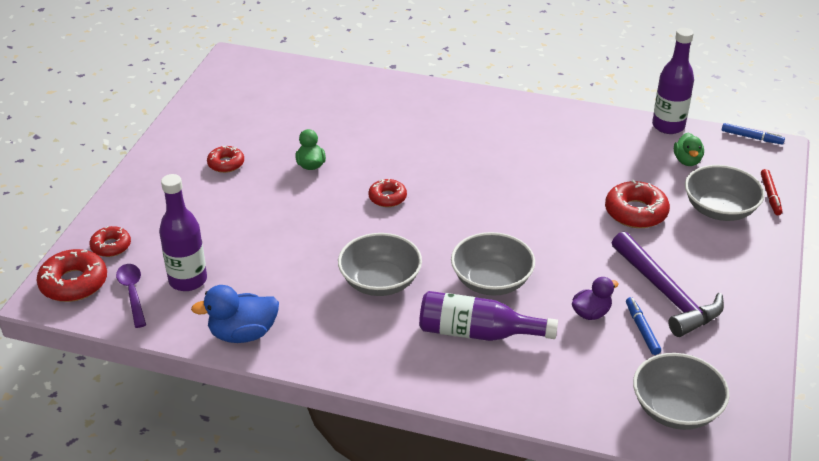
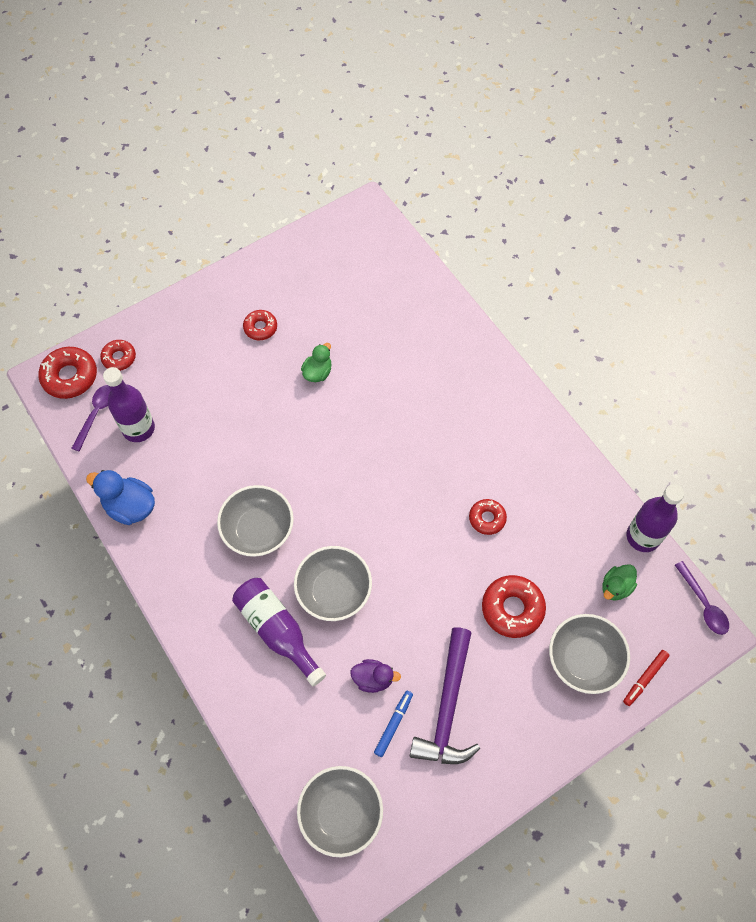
camera: 40 degrees right, 25 degrees up
(387, 197) = (340, 449): red donut -> red donut (487, 518)
(751, 137) = (703, 604): blue marker -> purple spoon

